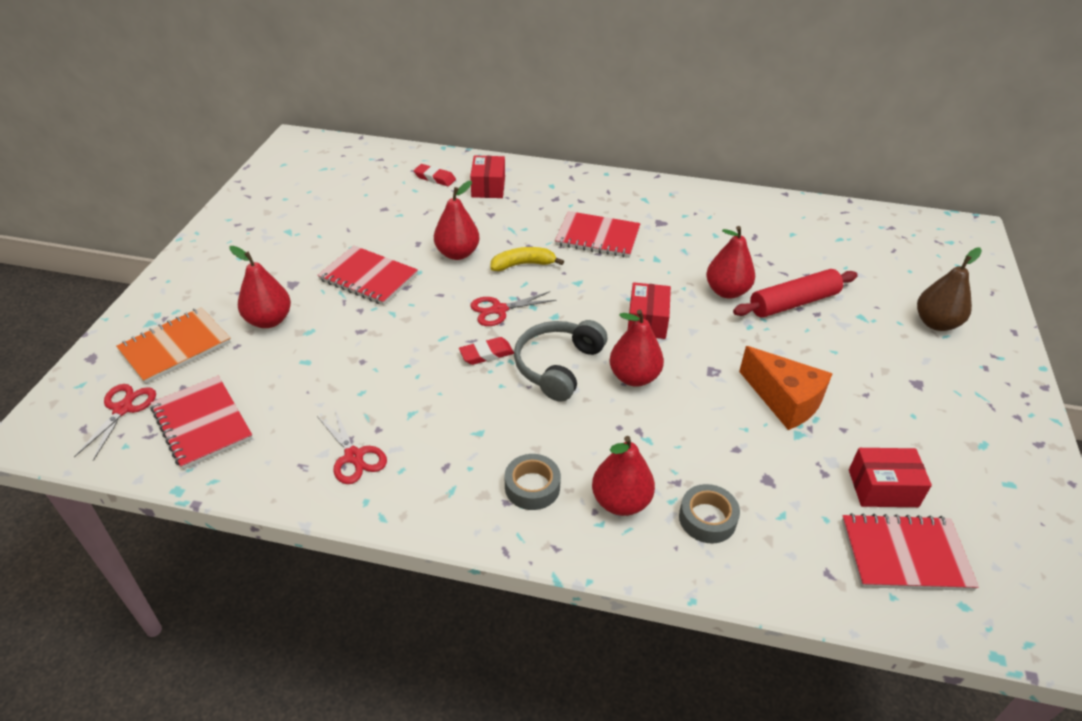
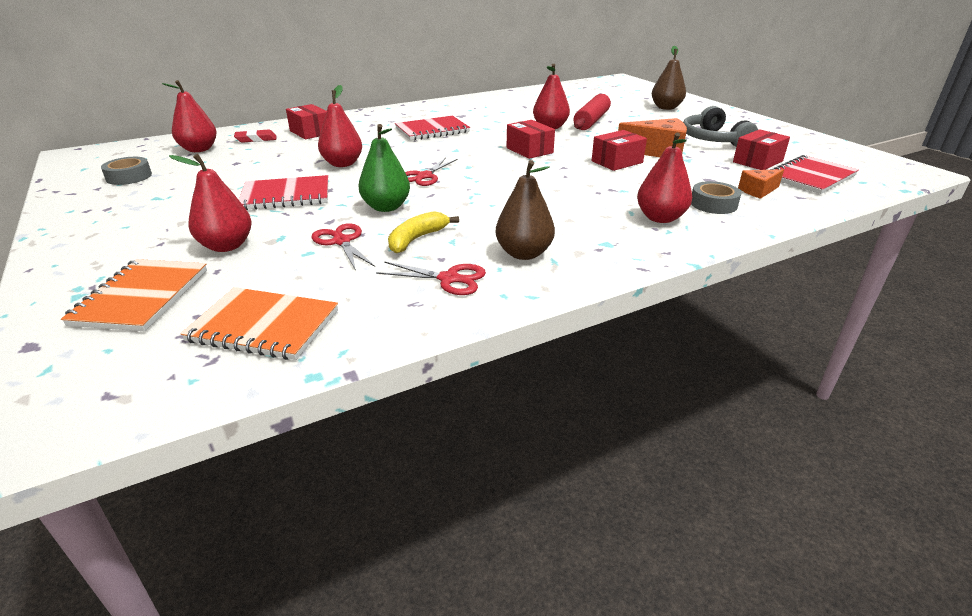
camera: 40 degrees left, 10 degrees down
(123, 409) = (142, 359): red scissors -> red scissors (341, 241)
(202, 424) = (264, 326): red notebook -> orange notebook
(418, 337) = (386, 207): none -> green pear
(441, 465) = (524, 253): none -> brown pear
(486, 354) = (454, 196): red eraser -> none
(523, 264) = (403, 154): yellow banana -> yellow banana (417, 239)
(532, 487) = (600, 235): grey tape -> grey tape (129, 177)
(557, 366) = (512, 184): grey headphones -> grey headphones (713, 140)
(634, 377) = (566, 172): red pear -> red pear (199, 149)
(710, 391) = (617, 162): none -> red box
(794, 533) = (758, 191): none -> orange cheese

